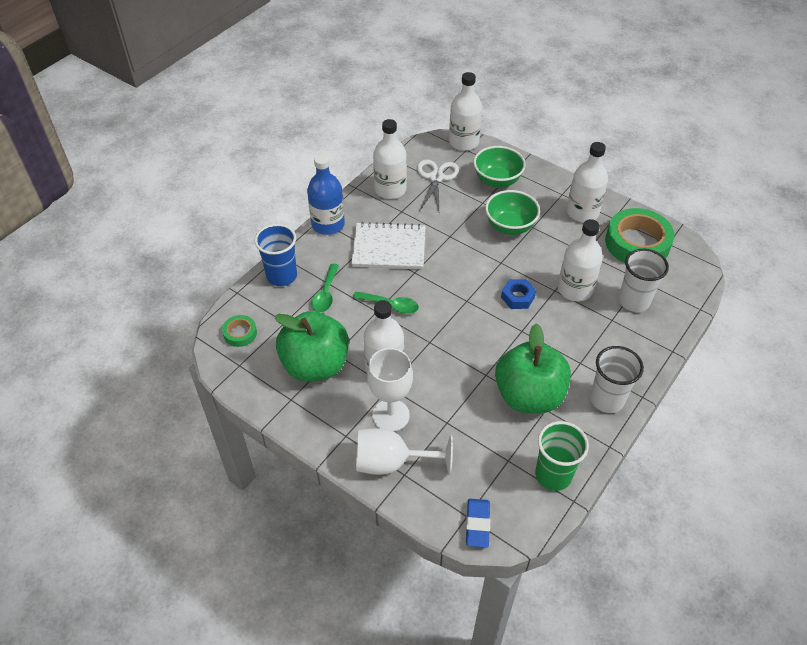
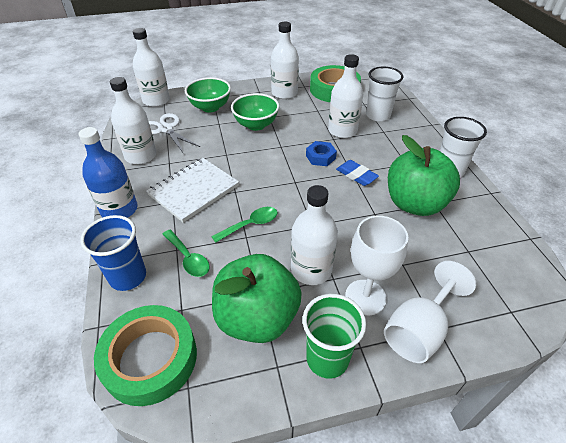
camera: 50 degrees left, 5 degrees down
(240, 333) = (150, 358): green tape -> green tape, size x2.11
(477, 524) = (524, 310): blue eraser -> blue eraser (356, 175)
(553, 475) = (499, 235): green cup -> green cup (327, 358)

